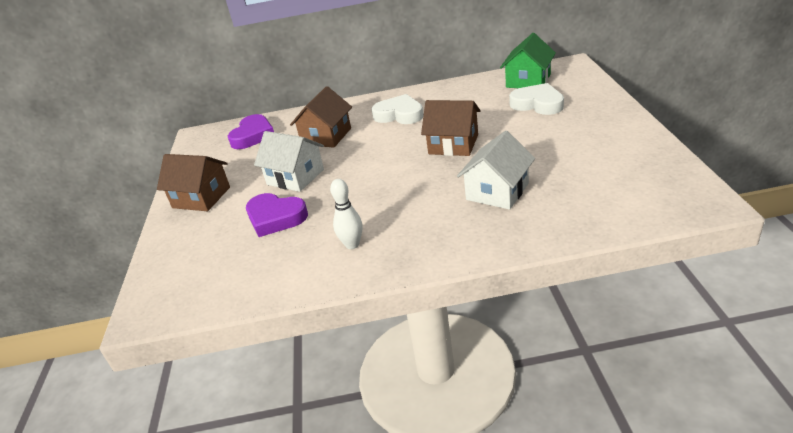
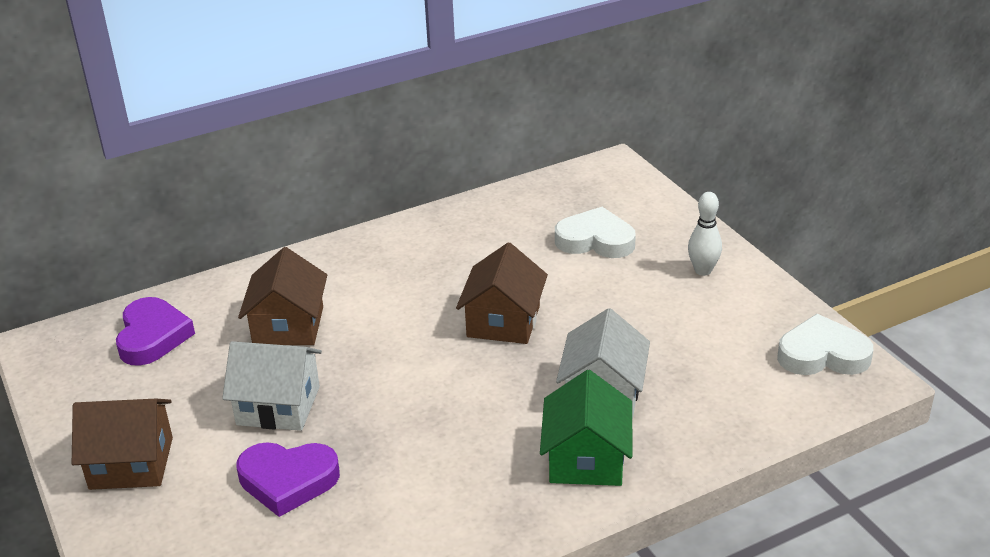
camera: 25 degrees left, 0 degrees up
(352, 244) = (436, 505): white bowling pin -> white bowling pin (703, 270)
(399, 115) = (391, 275): white heart -> white heart (822, 354)
(453, 144) = (503, 321): brown house -> brown house turned 75 degrees counterclockwise
(528, 81) = (563, 199): green house -> green house (586, 459)

